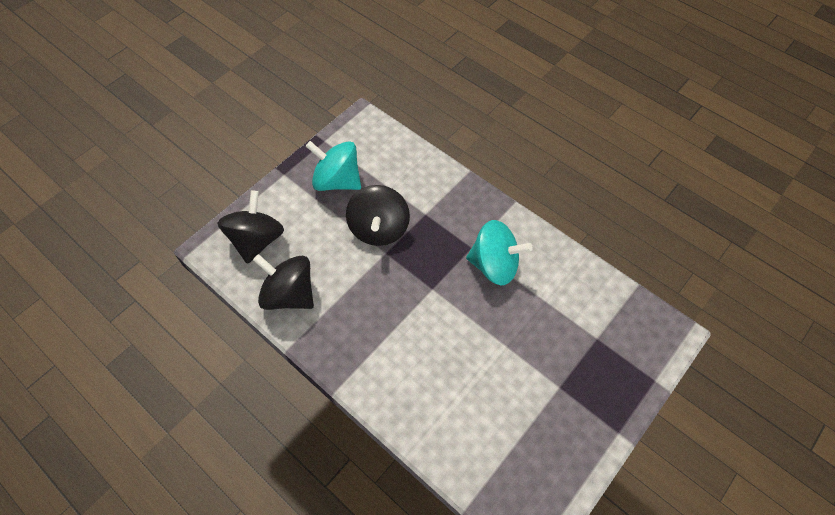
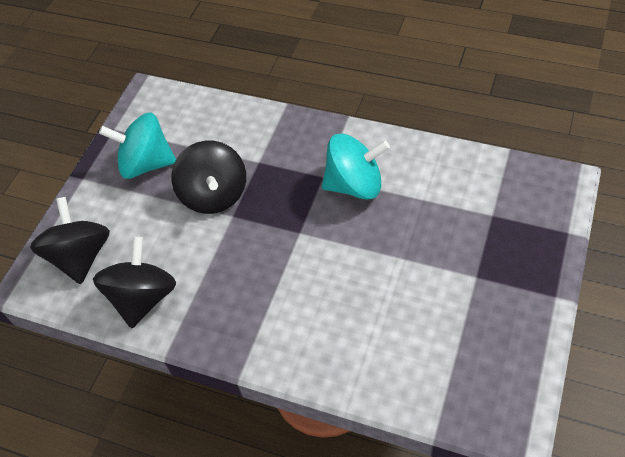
camera: 15 degrees left, 5 degrees down
(289, 294) = (143, 298): black spinning top -> black spinning top turned 90 degrees clockwise

